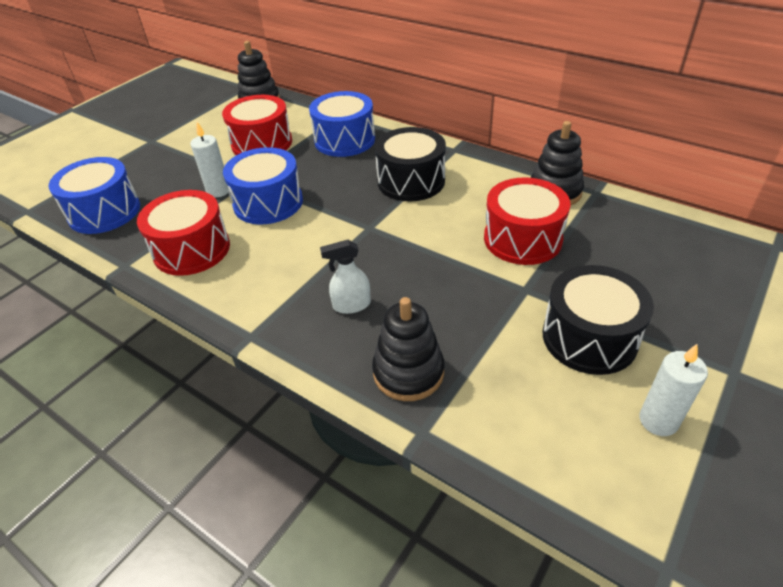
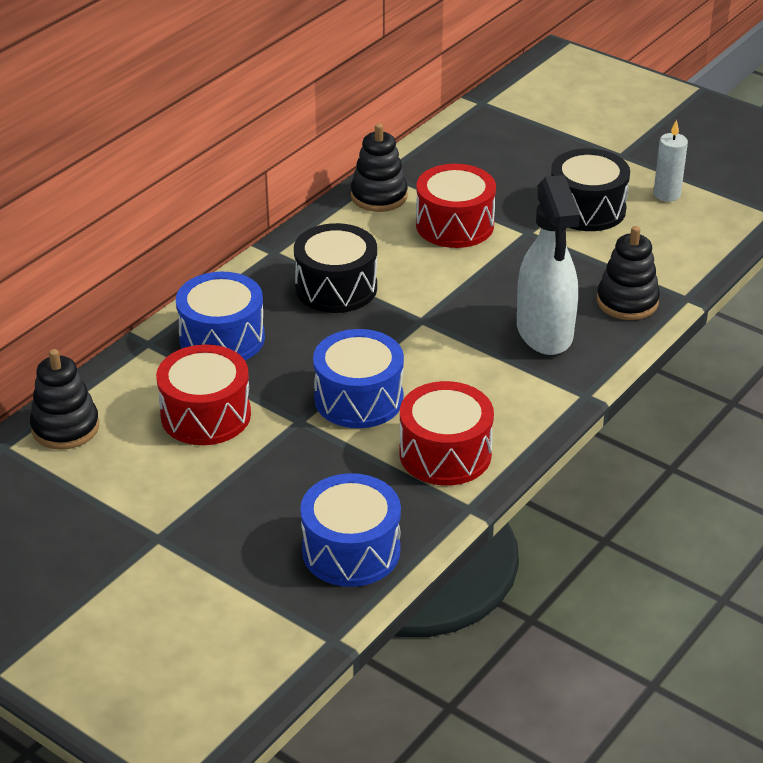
camera: 90 degrees left, 5 degrees down
(218, 191) = (322, 445): white candle -> none
(351, 305) = (544, 332): white spray bottle -> white spray bottle, size x2.19

